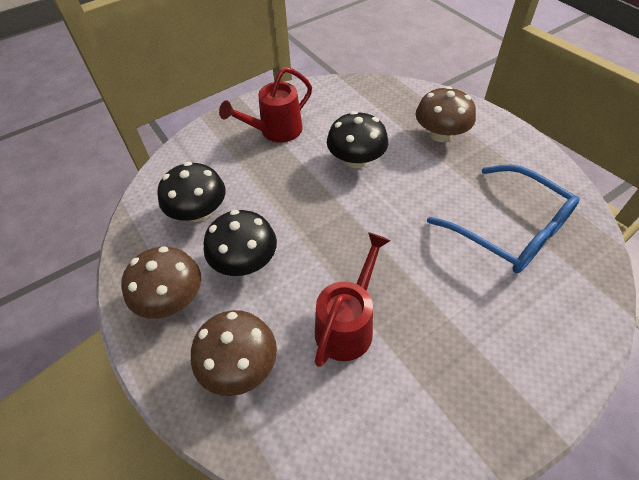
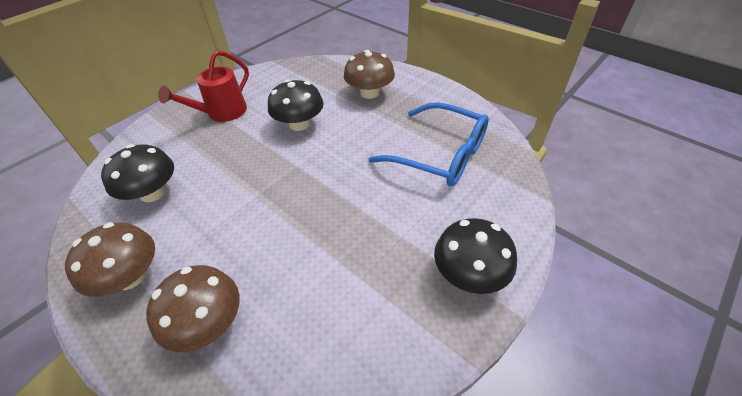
camera: 15 degrees left, 5 degrees down
(245, 261) = (203, 227): black mushroom -> black mushroom (469, 274)
(348, 324) = (310, 261): red watering can -> none

